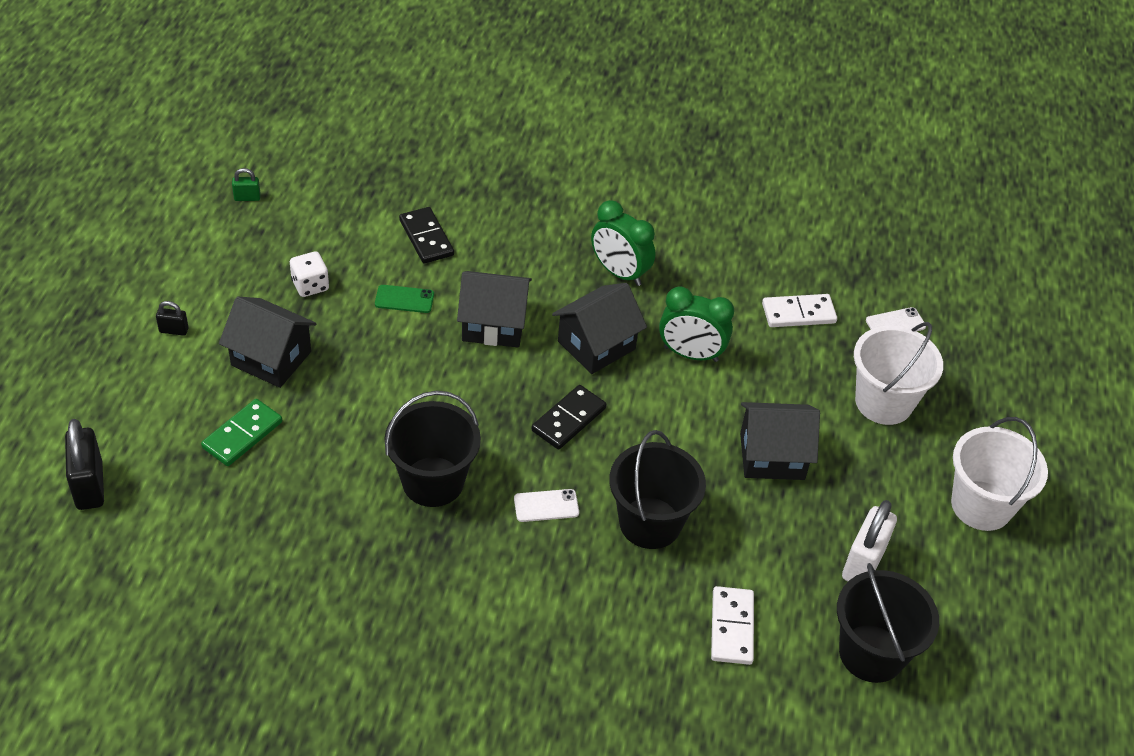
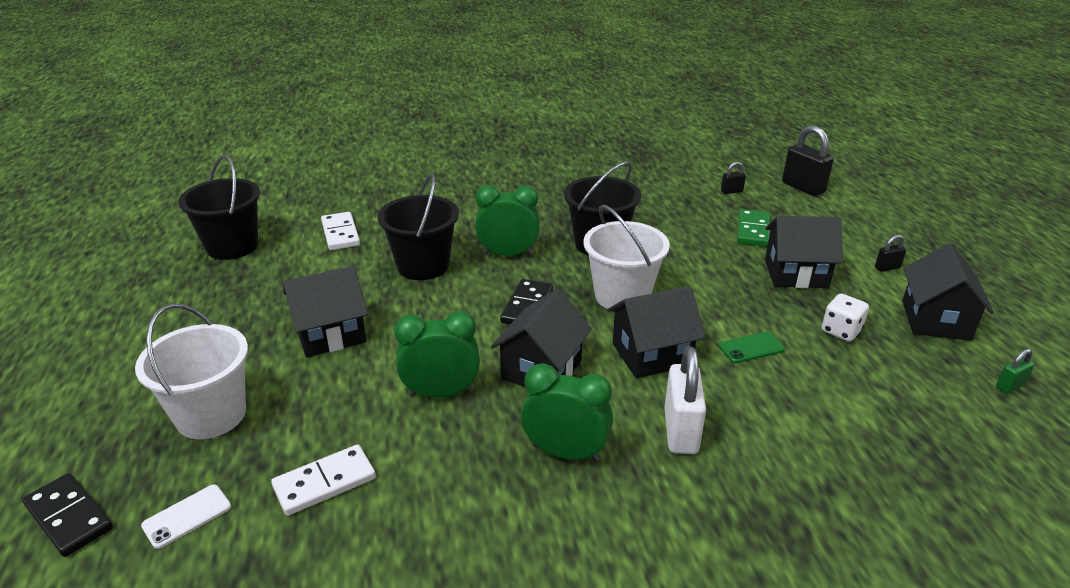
camera: 160 degrees right, 15 degrees down
(186, 516) = (731, 191): none -> black padlock
(216, 264) = (935, 320): none -> black house
(426, 238) = (799, 413): black domino -> black domino (68, 517)
(546, 506) = (508, 254): white phone -> green clock
(863, 563) = (238, 289): white padlock -> white padlock (680, 431)
(981, 505) = (113, 356): white bucket -> white bucket (622, 296)

